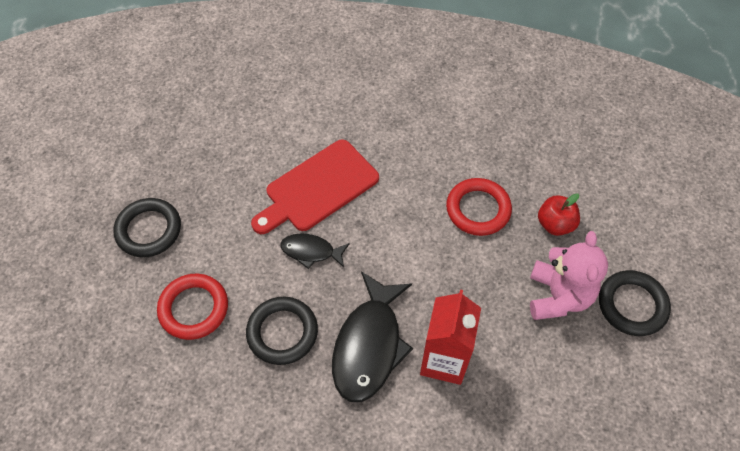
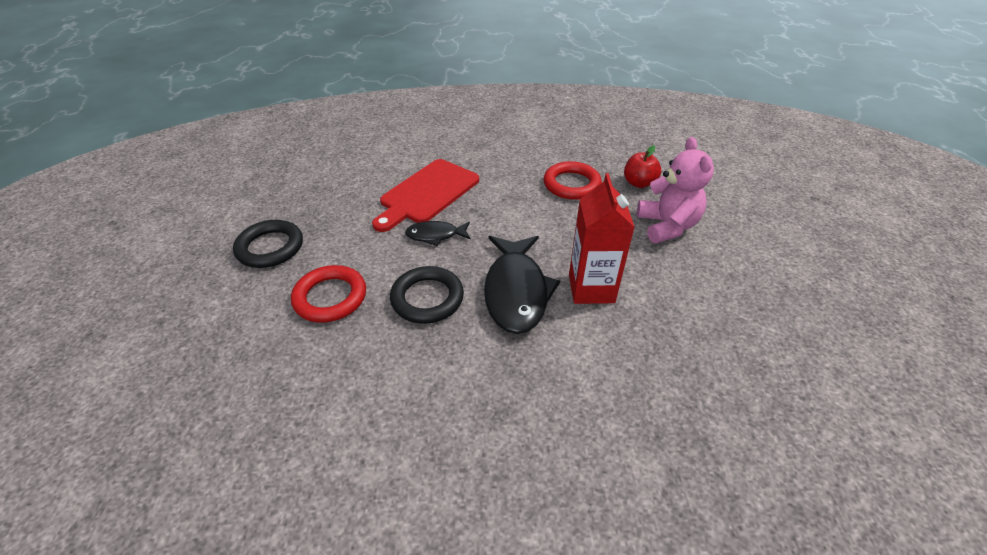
camera: 15 degrees left, 15 degrees down
(632, 305) = (729, 221): black ring -> none

